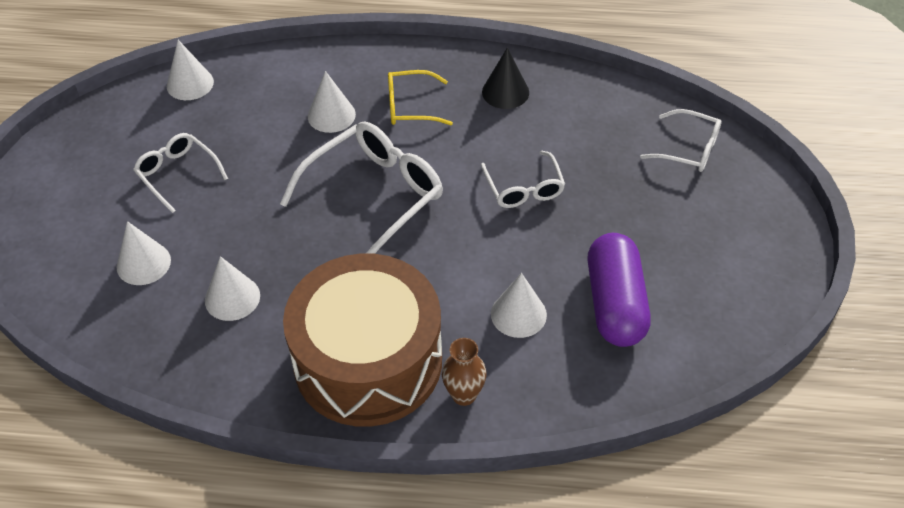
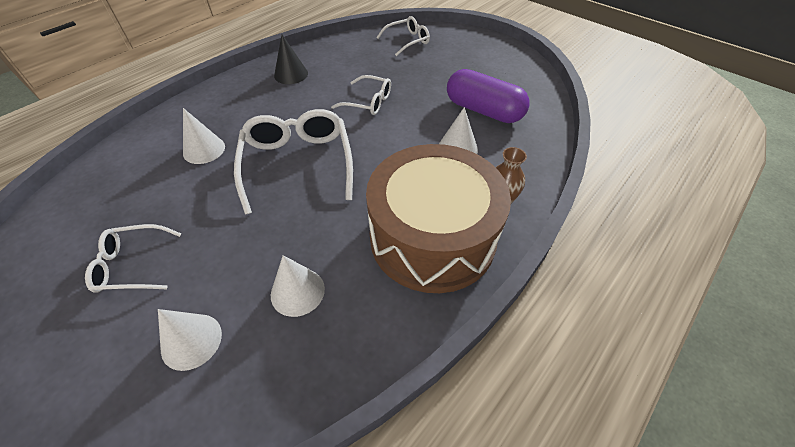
camera: 55 degrees left, 0 degrees up
(190, 84) = (57, 210): white cone -> none
(411, 106) = (249, 113): yellow glasses -> none

